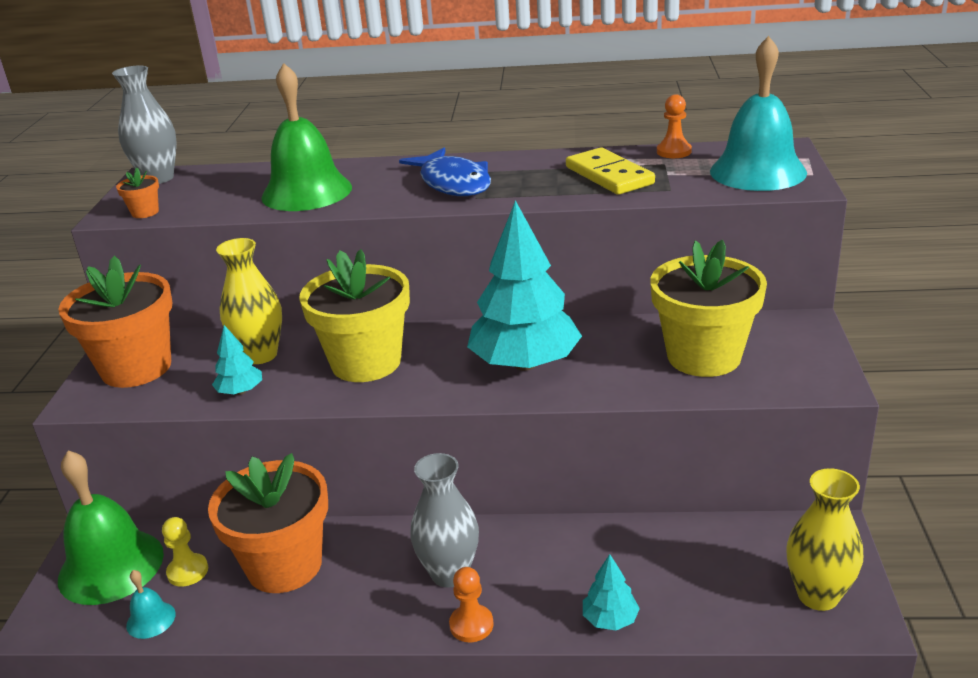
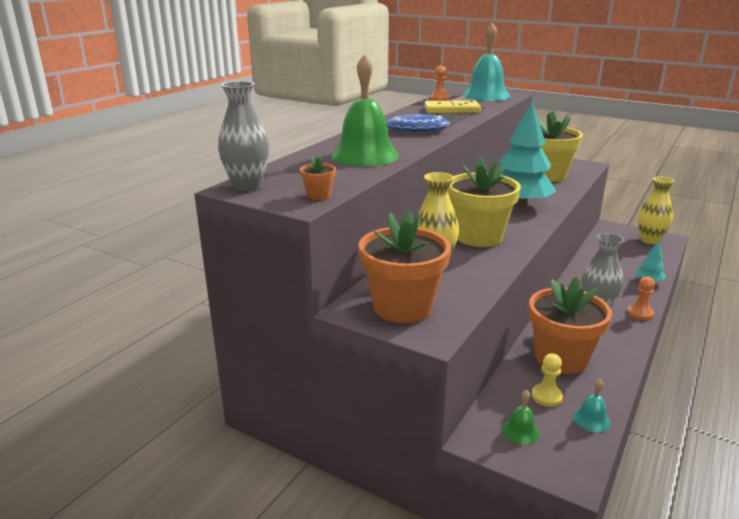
camera: 65 degrees left, 5 degrees down
(111, 566) = (520, 431): green bell -> green bell, size x0.44
(240, 391) = (478, 276): turquoise tree -> none

